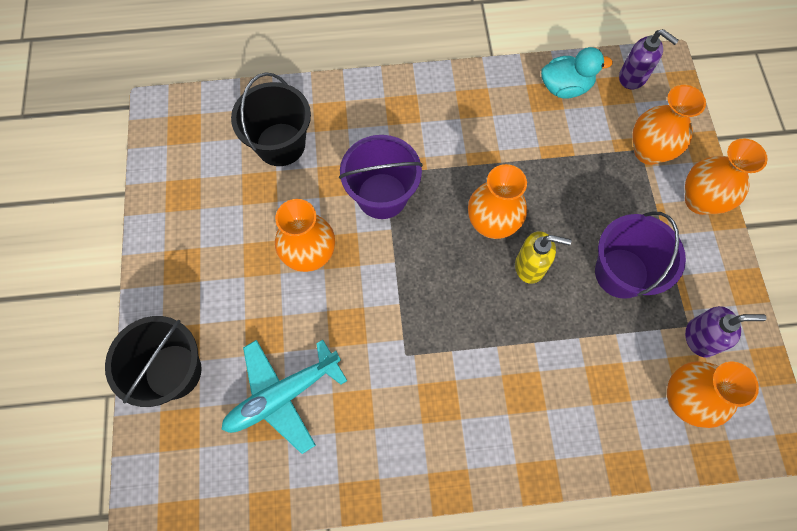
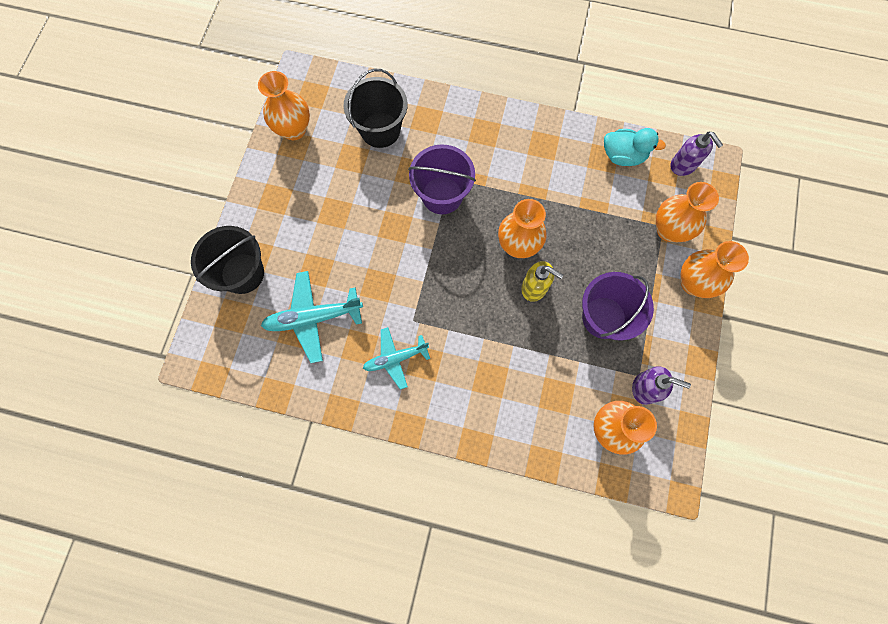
camera: 20 degrees right, 5 degrees up
(310, 255) = (371, 222): orange vase -> orange vase (294, 129)
(402, 409) = (395, 358): none -> turquoise plane

